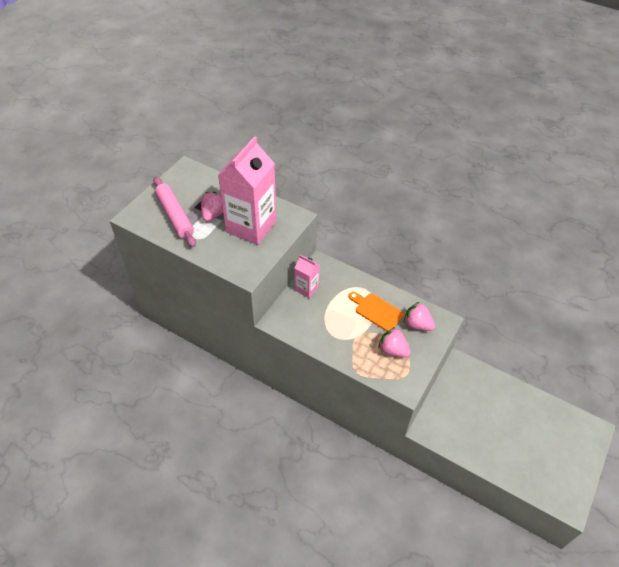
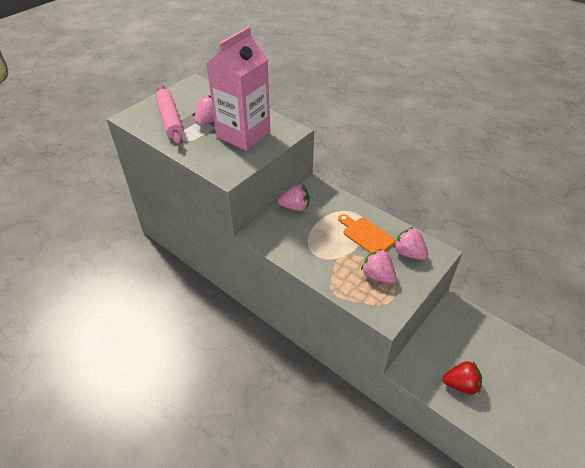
camera: 10 degrees right, 5 degrees down
(306, 288) = (295, 207): pink carton -> pink strawberry
(472, 435) = (460, 384): none -> red strawberry

